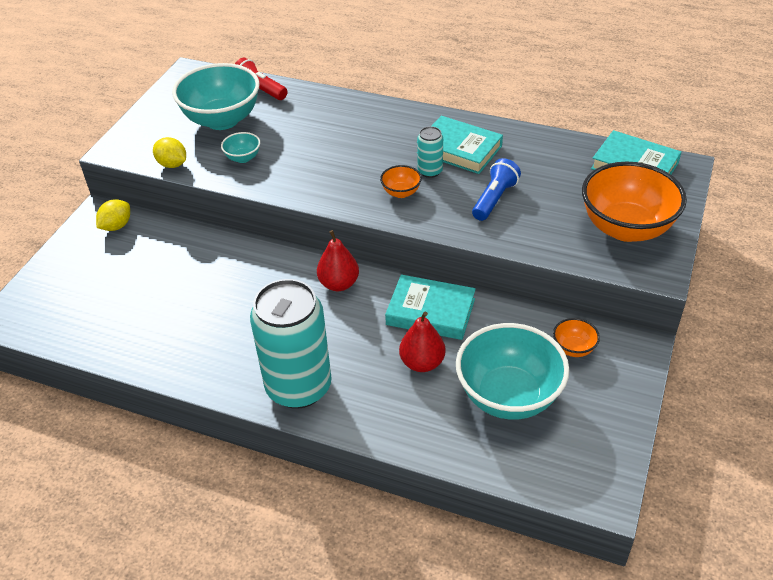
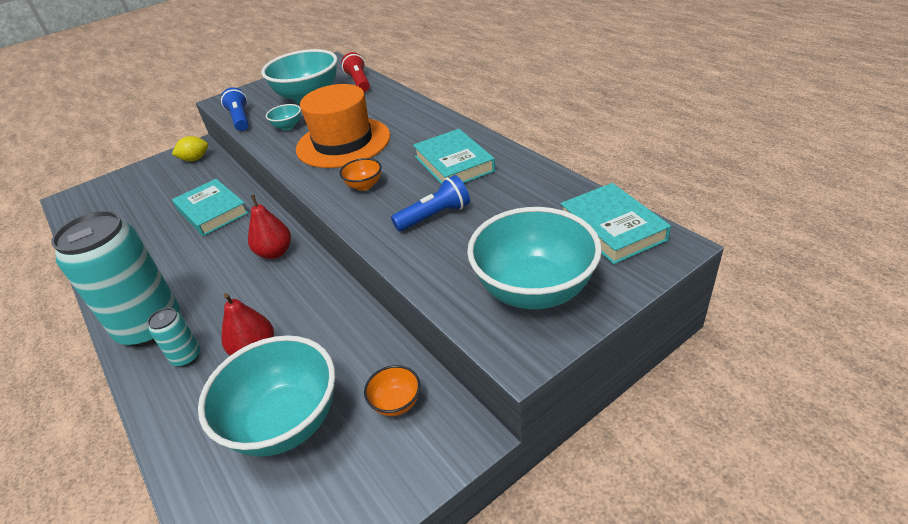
camera: 35 degrees right, 5 degrees down
(172, 164) = (240, 119): yellow lemon -> blue flashlight
(327, 158) = (343, 142): none -> orange hat
(430, 171) = (408, 175): turquoise can -> turquoise can (186, 357)
(430, 312) = (313, 306): turquoise book -> turquoise book (212, 211)
(626, 228) = (534, 290): orange bowl -> turquoise bowl

